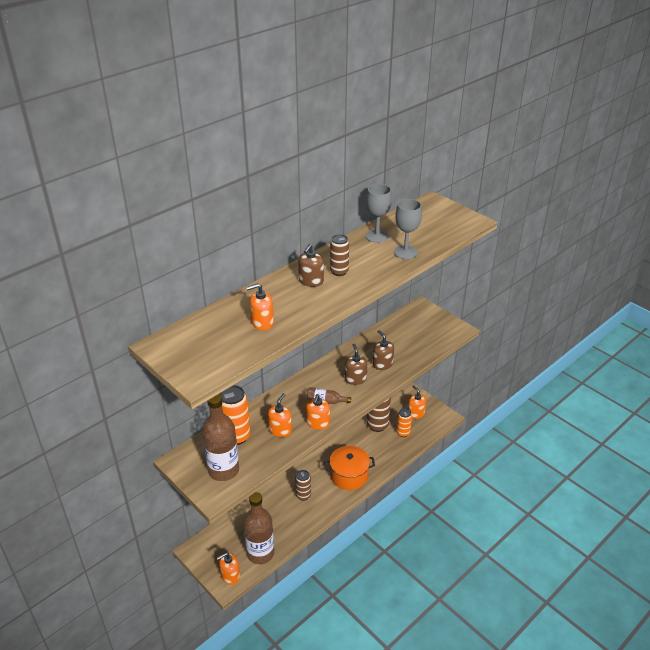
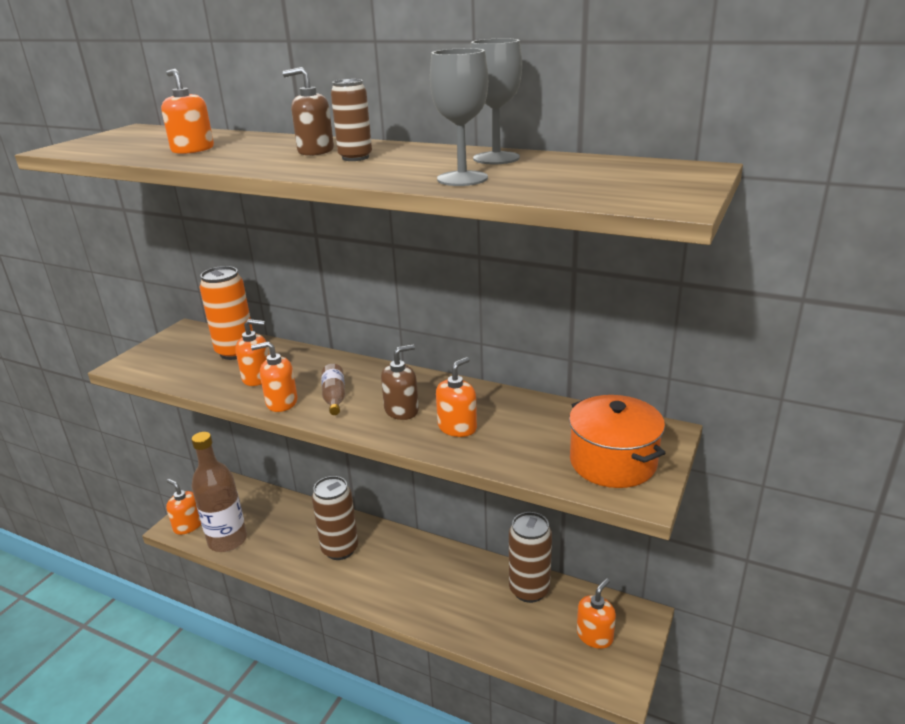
camera: 70 degrees right, 10 degrees down
(223, 470) = (171, 360): brown bottle -> none
(303, 495) = (340, 549): brown can -> brown can, size x1.60
(349, 476) = (399, 587): orange pot -> orange pot (612, 462)
(382, 364) = (457, 427): brown soap dispenser -> orange soap dispenser
(403, 433) = (533, 630): orange can -> none

